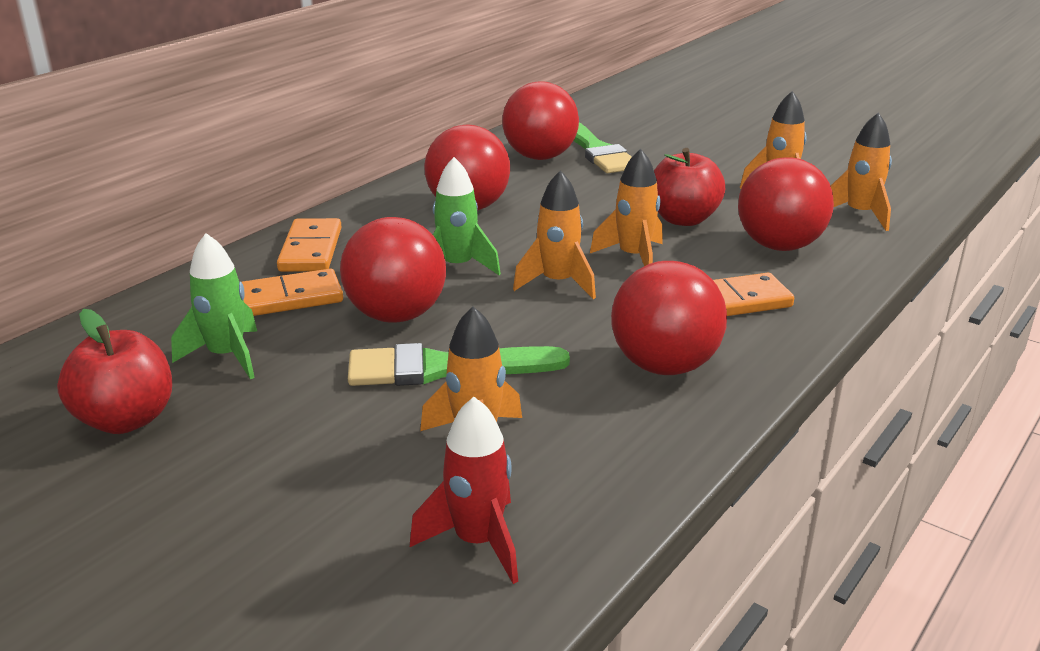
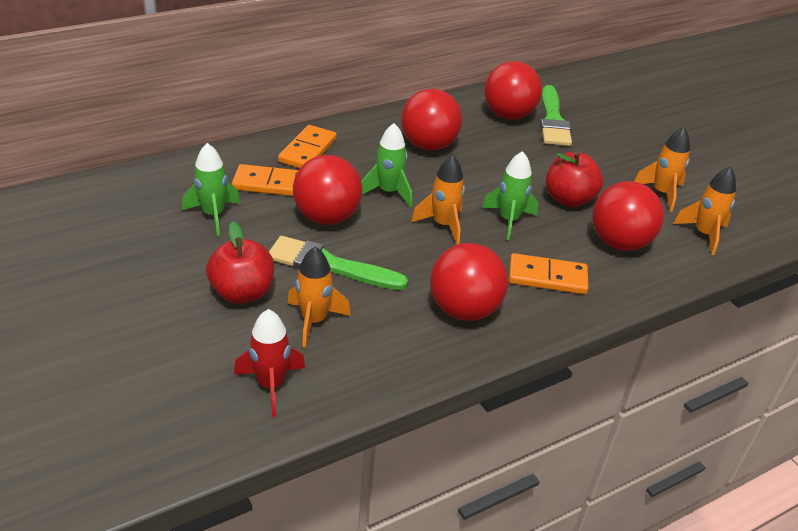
camera: 20 degrees right, 10 degrees up
(126, 419) = (138, 240): red apple -> red apple (242, 292)
(633, 257) = (508, 220): orange rocket -> green rocket

